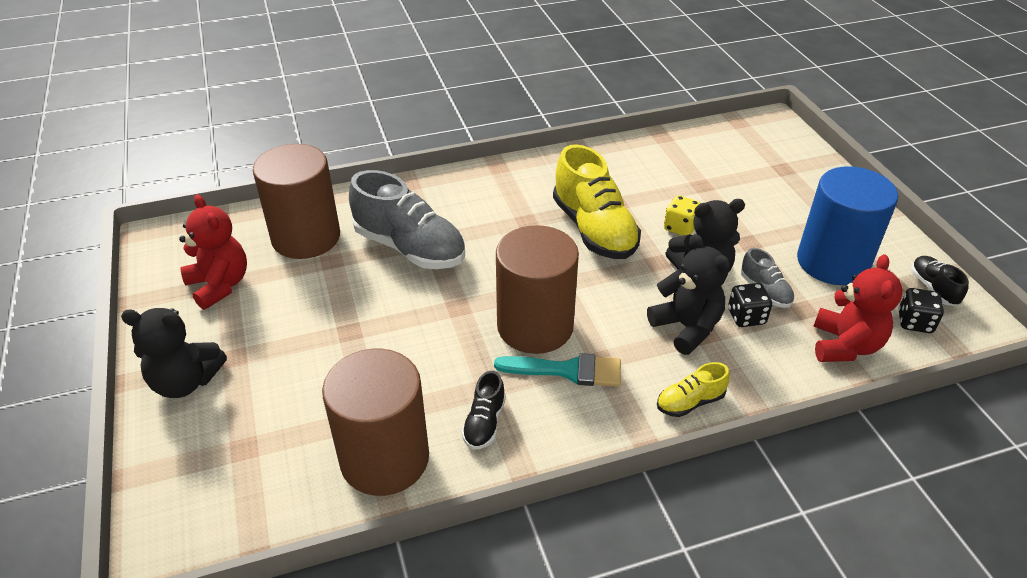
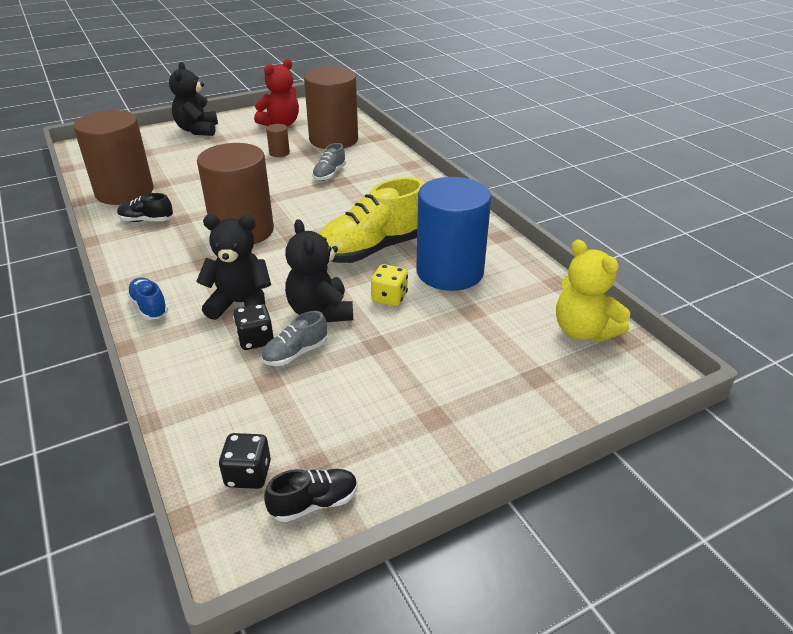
camera: 80 degrees right, 5 degrees down
(323, 289) = (279, 153): none -> brown cylinder
(410, 248) = (329, 174): grey shoe -> grey shoe, size x0.48
(567, 370) = (193, 248): turquoise brush -> none
(686, 327) = (240, 304): black teddy bear -> black teddy bear turned 135 degrees counterclockwise
(690, 402) = (149, 307): yellow shoe -> blue shoe
(728, 138) = (583, 331): none -> yellow teddy bear
(832, 262) = (352, 409): blue cylinder -> blue cylinder (449, 272)
(845, 345) = (211, 408): red teddy bear -> none

